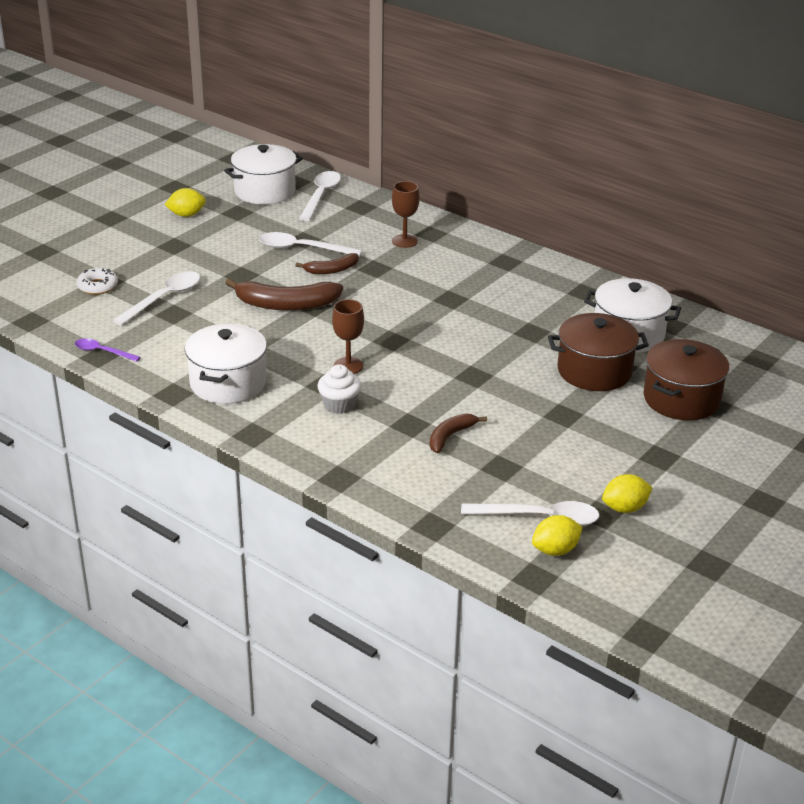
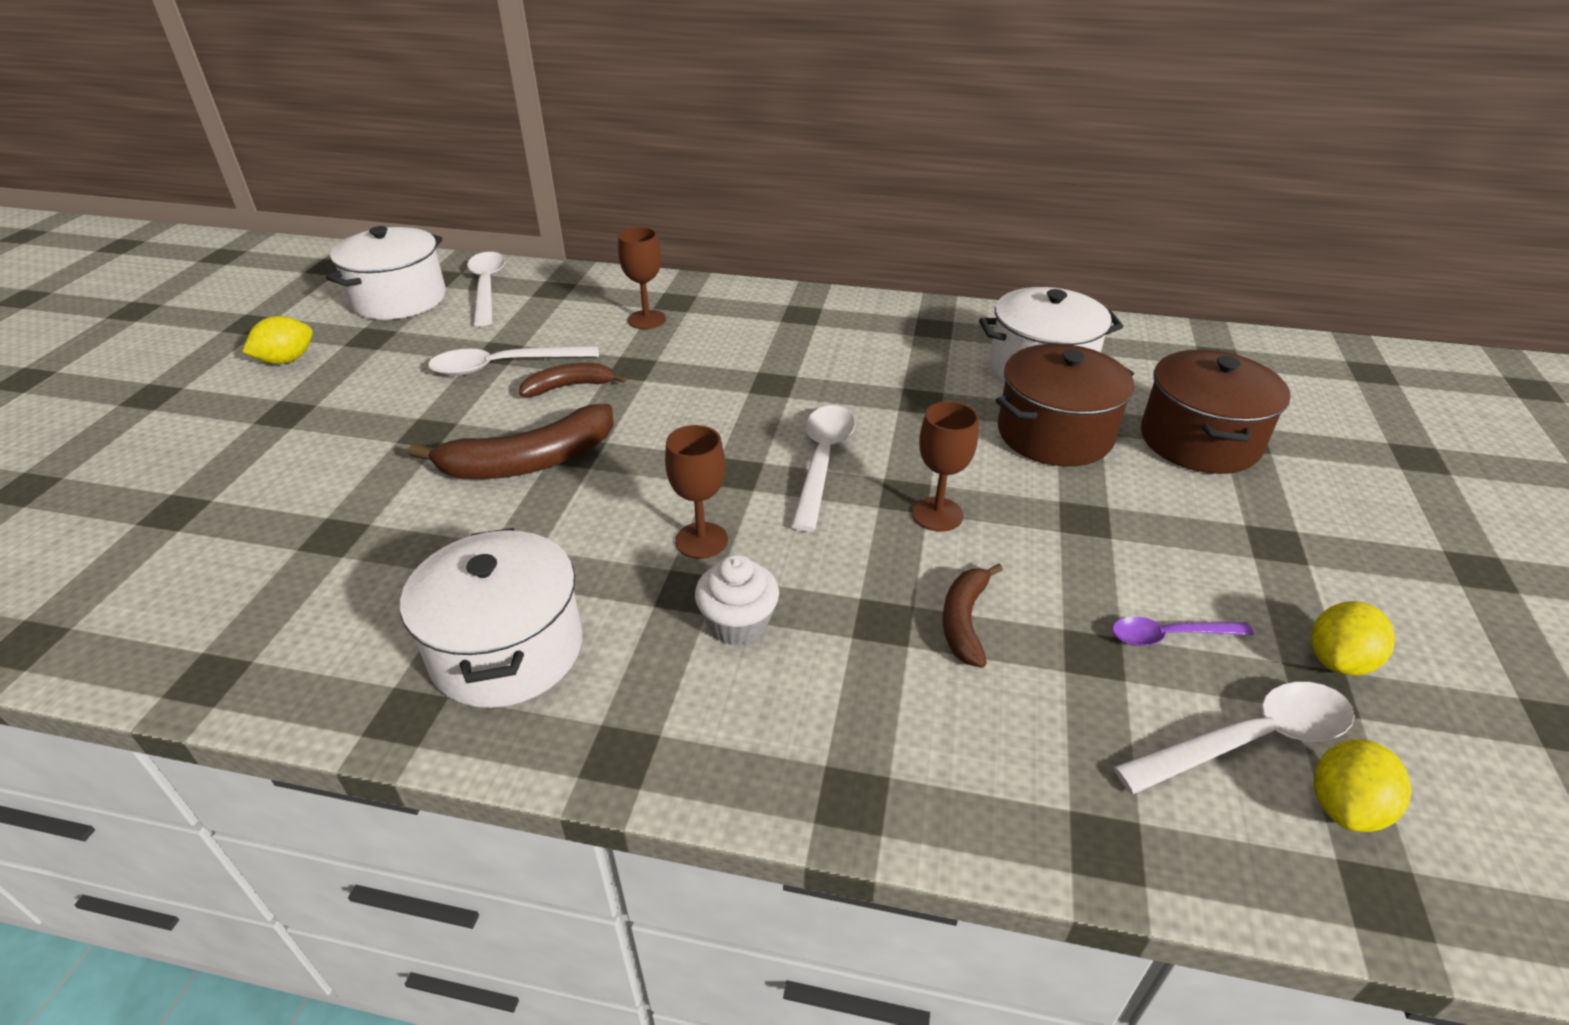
camera: 25 degrees left, 5 degrees up
(97, 286) = (160, 525): white donut -> none
(102, 352) = (212, 665): purple spoon -> purple spoon (1169, 636)
(164, 298) = (303, 512): white spoon -> white spoon (822, 461)
(332, 270) = (569, 386): brown banana -> brown banana turned 150 degrees counterclockwise
(482, 390) = (937, 514): none -> brown goblet

